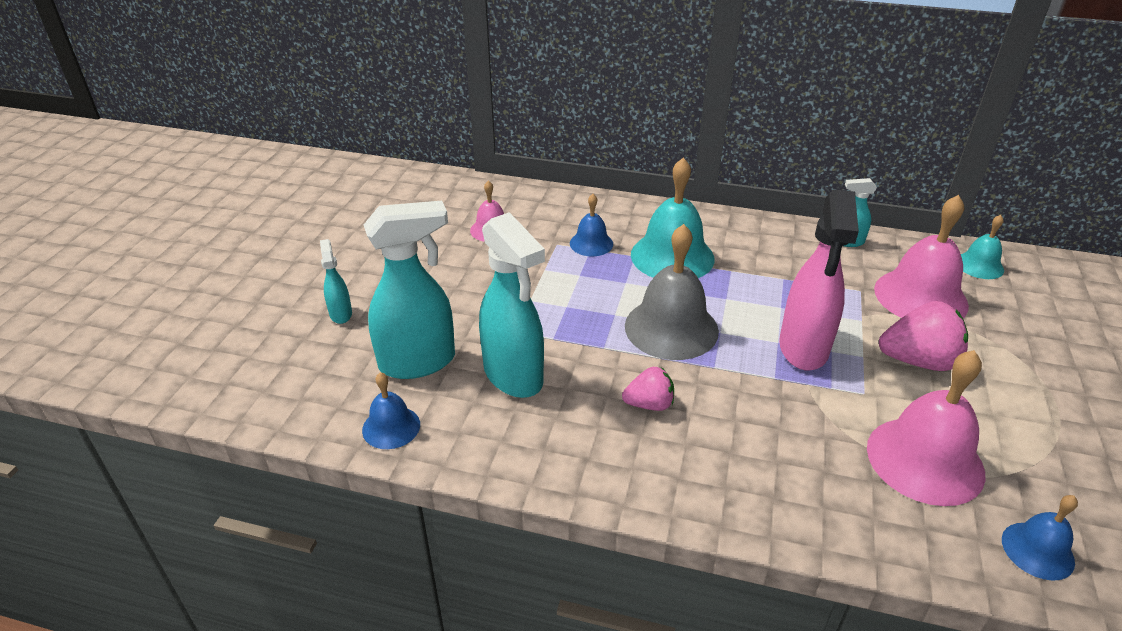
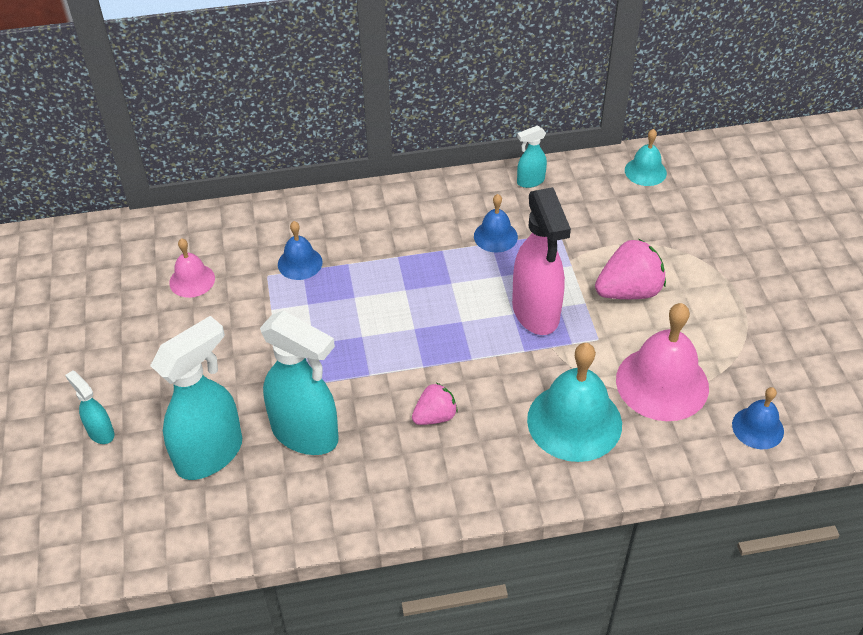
camera: 25 degrees left, 10 degrees up
(391, 427) = (226, 527): blue bell -> blue bell (495, 236)
(671, 328) = (418, 332): grey bell -> none
(672, 256) = (382, 252): turquoise bell -> turquoise bell (574, 421)
(920, 297) = (609, 223): pink bell -> none

